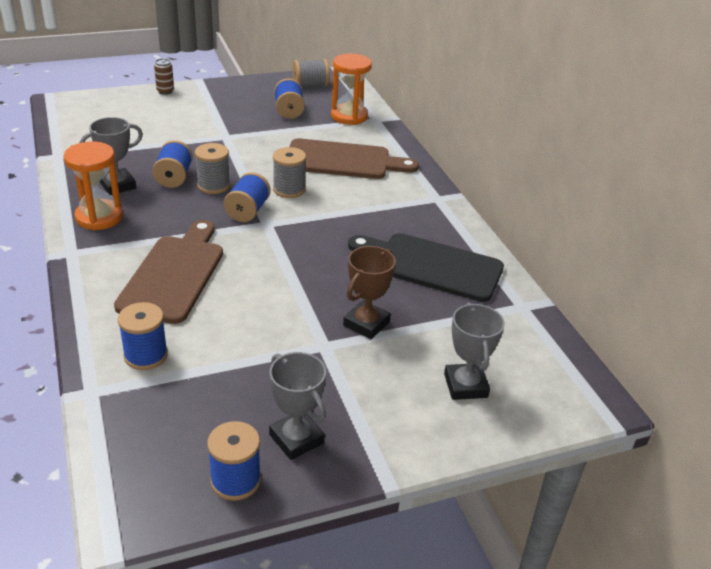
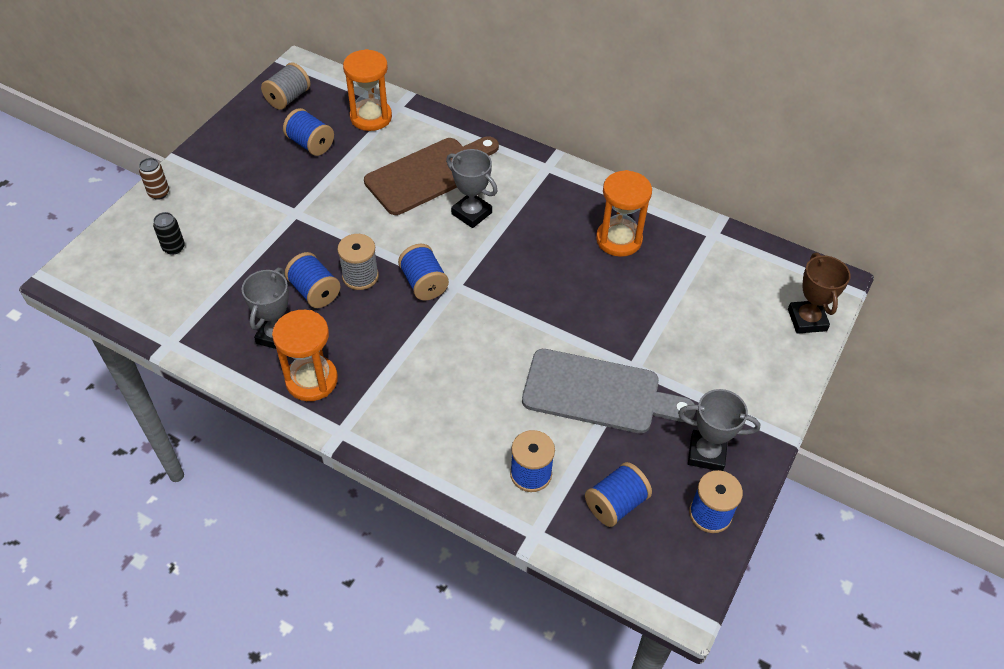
camera: 40 degrees left, 15 degrees up
(132, 117) = (174, 247): none -> black can
(174, 274) = (452, 388): brown cutting board -> none
(174, 417) = (615, 504): none -> blue spool
(271, 343) = (598, 393): none -> grey cutting board
(289, 189) = (426, 237): grey spool -> none
(366, 324) = (638, 326): brown trophy -> brown trophy (807, 320)
(431, 266) = (619, 240): black cutting board -> orange hourglass
(465, 385) = (751, 329): grey trophy -> grey trophy (471, 213)

